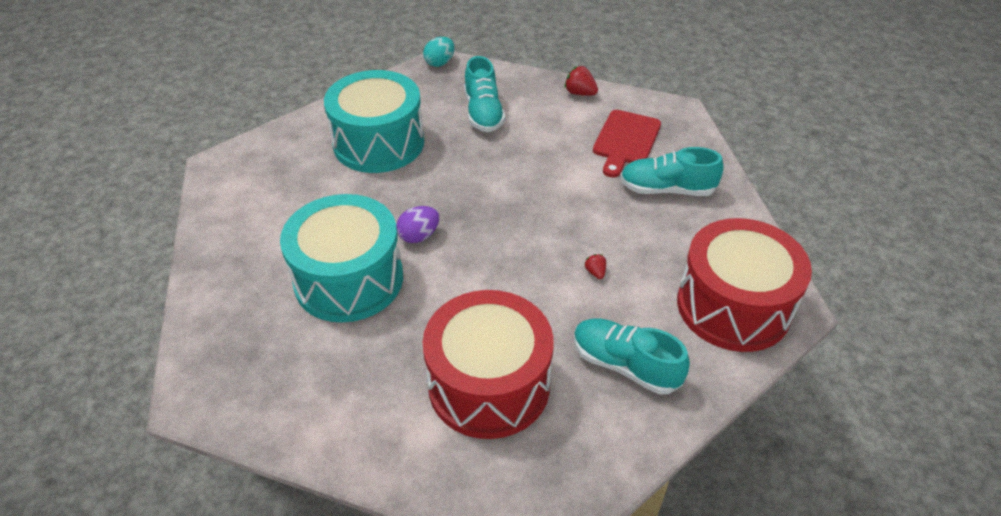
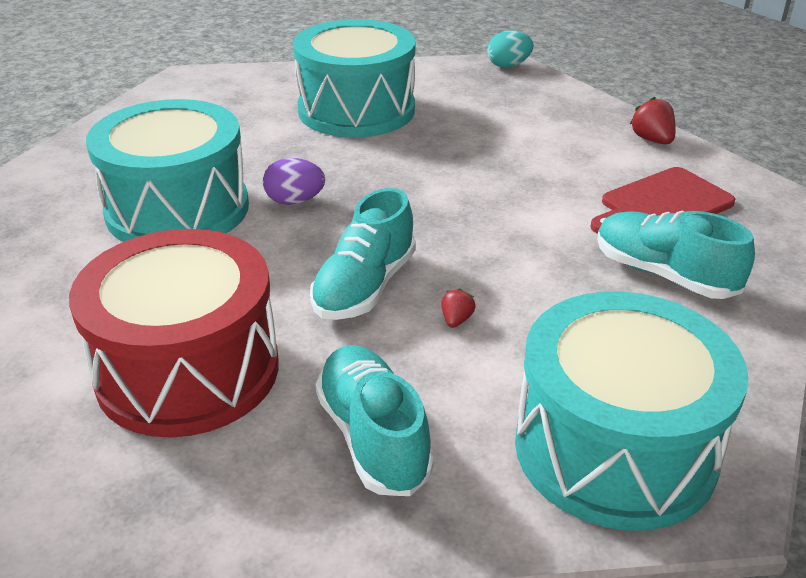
camera: 35 degrees right, 10 degrees down
(483, 113) = (505, 121): turquoise shoe -> turquoise shoe (364, 287)
(733, 306) = (615, 448): red drum -> turquoise drum

